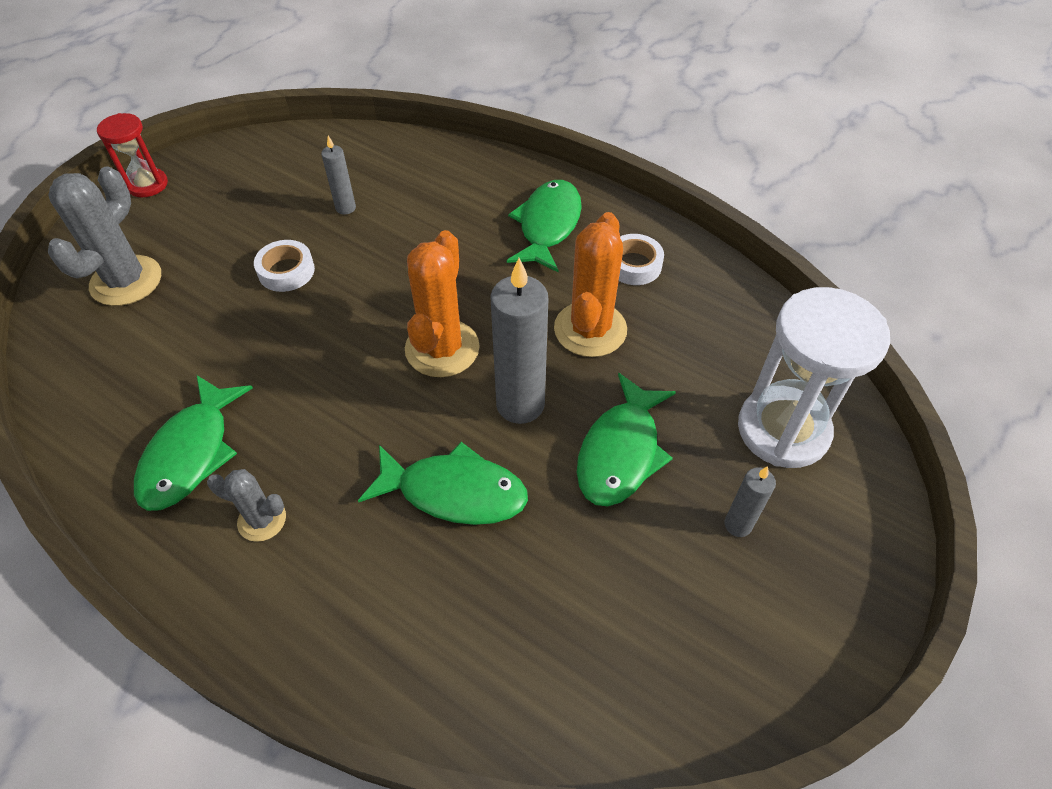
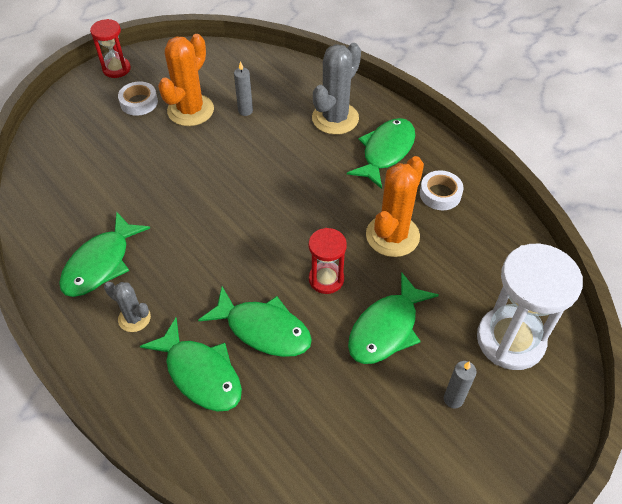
camera: 15 degrees right, 0 degrees up
(126, 281) = (87, 136): grey cactus -> grey cactus (335, 118)
(286, 271) = (193, 150): white tape -> white tape (139, 102)
(381, 576) = (200, 373): none -> green fish
(442, 348) = (283, 227): orange cactus -> orange cactus (190, 110)
(520, 404) = (326, 279): grey candle -> red hourglass

